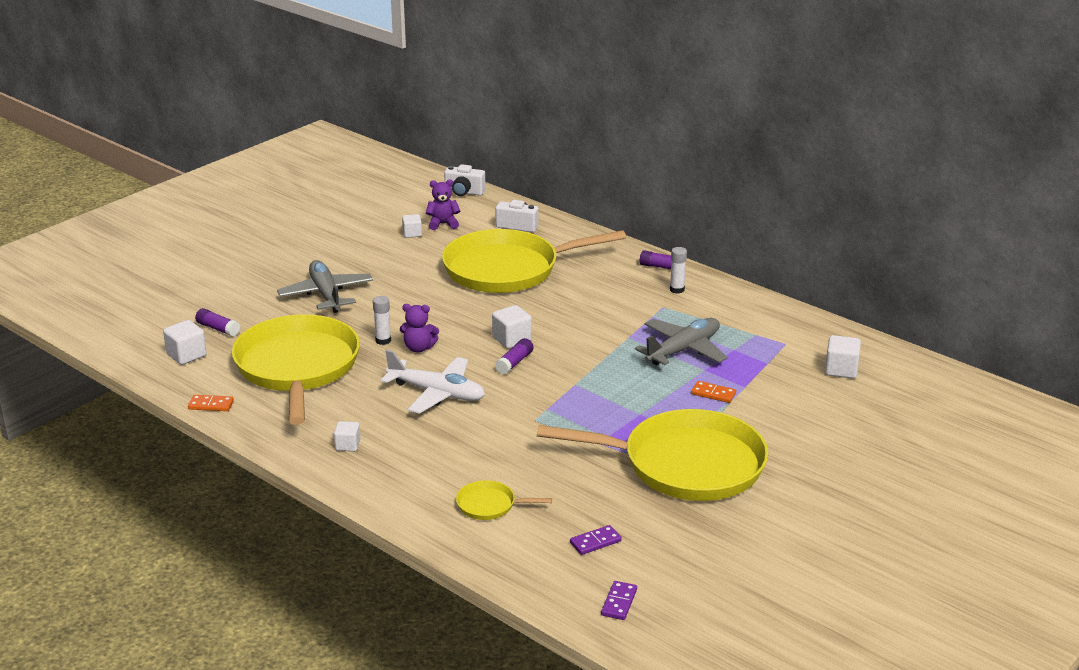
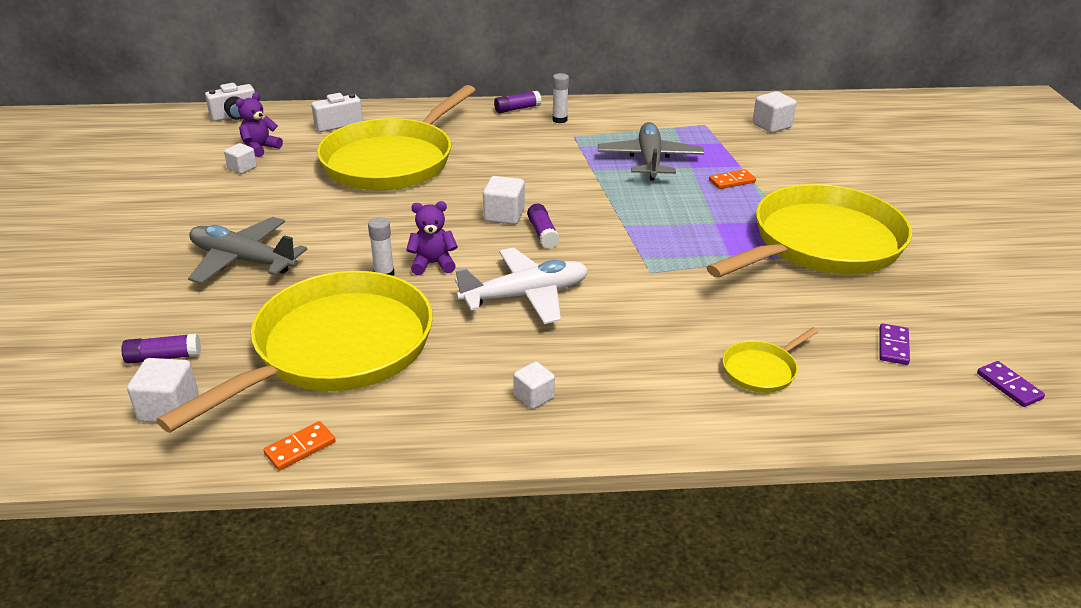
camera: 45 degrees left, 5 degrees up
(297, 367) = (336, 348): yellow pan -> yellow pan turned 90 degrees clockwise
(419, 348) = (433, 264): purple teddy bear -> purple teddy bear turned 150 degrees counterclockwise

